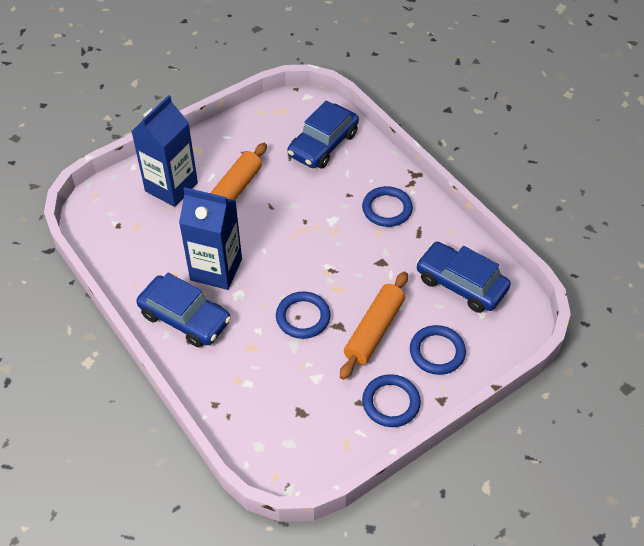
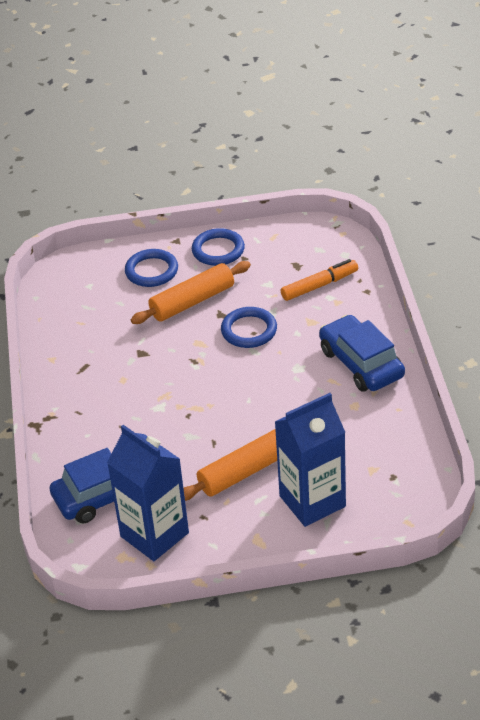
camera: 150 degrees left, 10 degrees down
(216, 269) = (308, 397): blue carton -> blue carton (154, 534)
(264, 394) = (319, 285): none -> orange marker
(387, 209) = (95, 399): blue ring -> none
(461, 284) = (85, 313): blue car -> none

